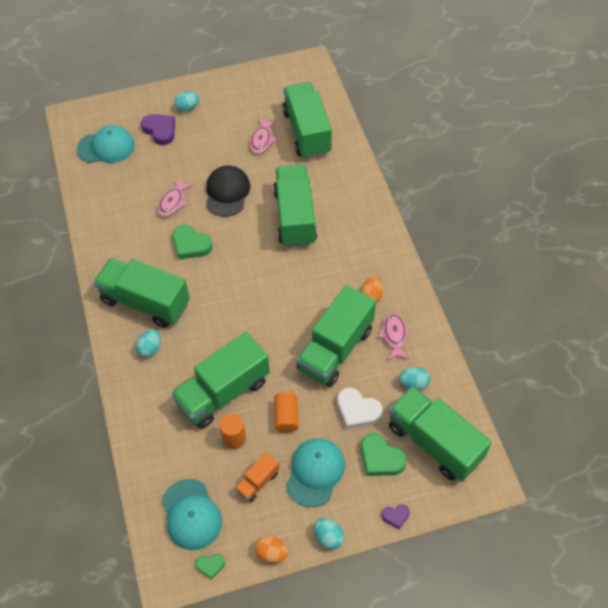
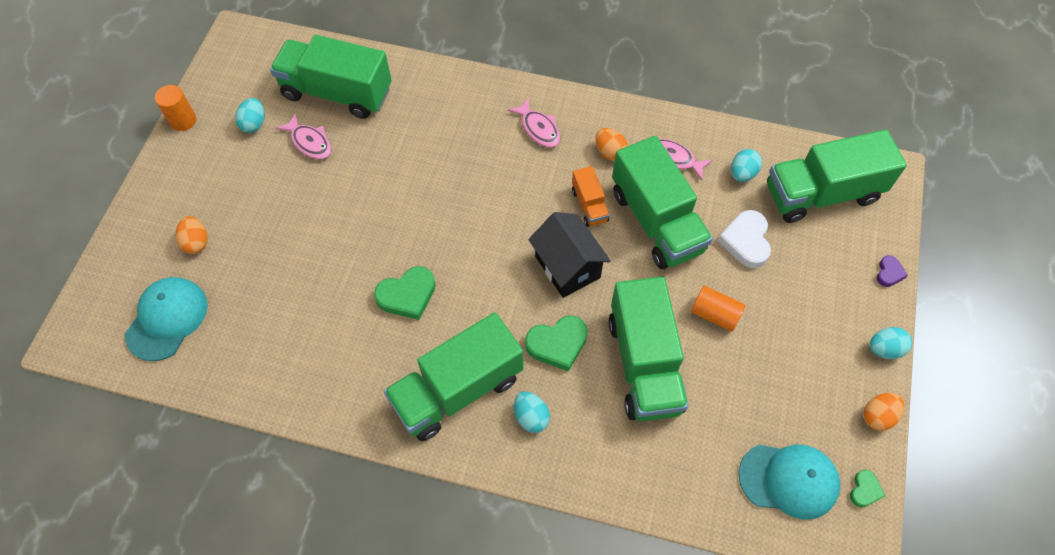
camera: 60 degrees left, 5 degrees up
(160, 130) = (196, 242): purple heart -> orange egg
(173, 202) = (325, 283): pink fish -> pink fish (538, 129)
(187, 108) = (187, 193): turquoise egg -> turquoise egg (254, 124)
(227, 192) = (359, 217): black cap -> none
(234, 438) = (712, 383): orange cylinder -> orange cylinder (183, 120)
(258, 482) = (782, 386): orange truck -> orange truck (589, 205)
(265, 316) = (567, 267): none -> black house
(295, 217) = (450, 167): green truck -> none
(315, 472) = (800, 321): turquoise cap -> none
(357, 410) = (746, 241): white heart -> white heart turned 120 degrees clockwise
(380, 458) = (815, 250): green heart -> green heart (557, 344)

